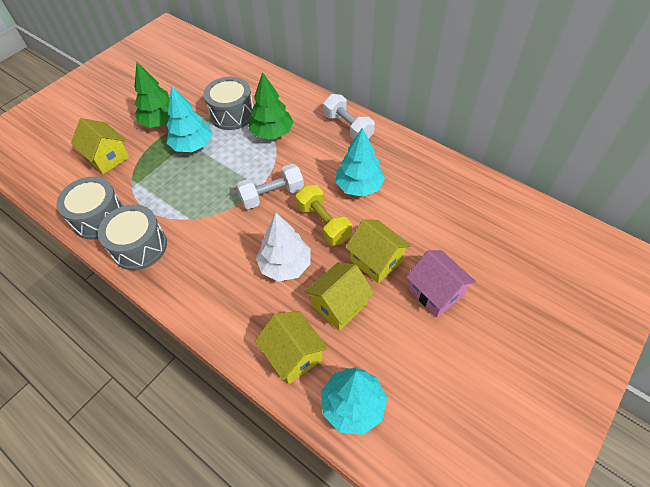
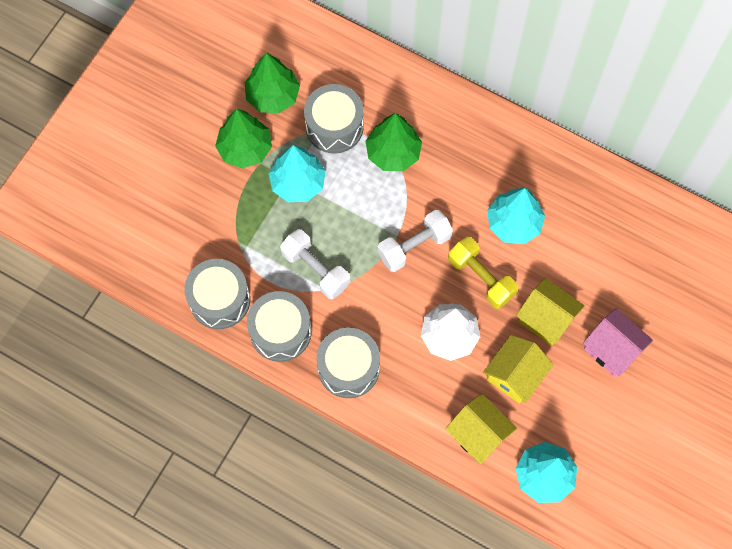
camera: 10 degrees left, 15 degrees up
(108, 157) = (196, 213): yellow house -> none
(188, 281) = (348, 368): none -> grey drum
(193, 93) = (273, 96): none -> green tree
(348, 127) = (487, 134): white dumbbell -> white dumbbell (315, 269)

